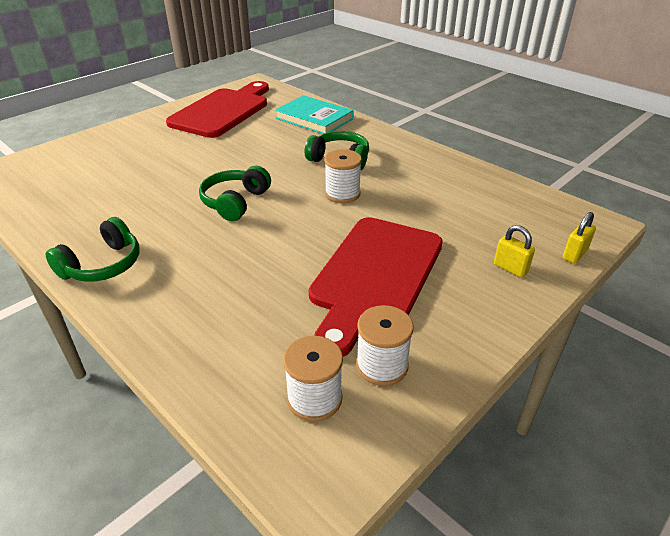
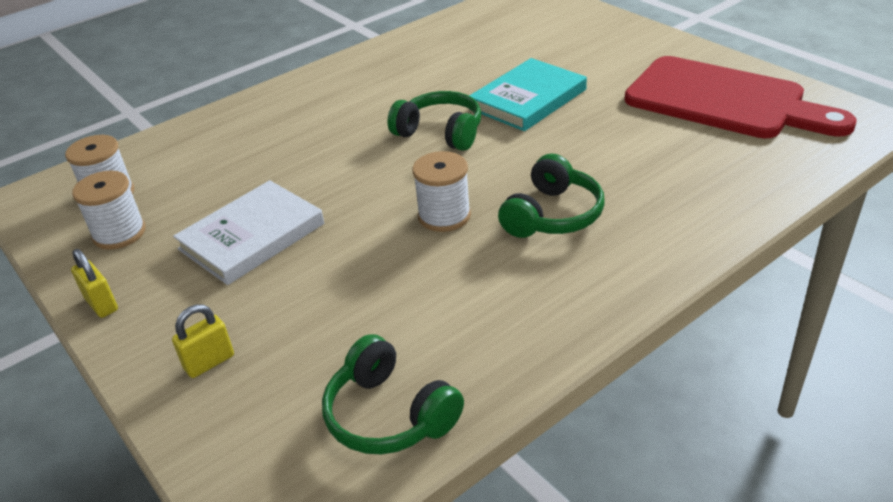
camera: 100 degrees right, 0 degrees up
(102, 265) = (343, 73): green headphones -> green headphones (389, 414)
(314, 118) = (712, 189): turquoise book -> turquoise book (528, 99)
(375, 276) = (252, 236): red cutting board -> white book
(574, 255) = (205, 451): yellow padlock -> yellow padlock (101, 304)

